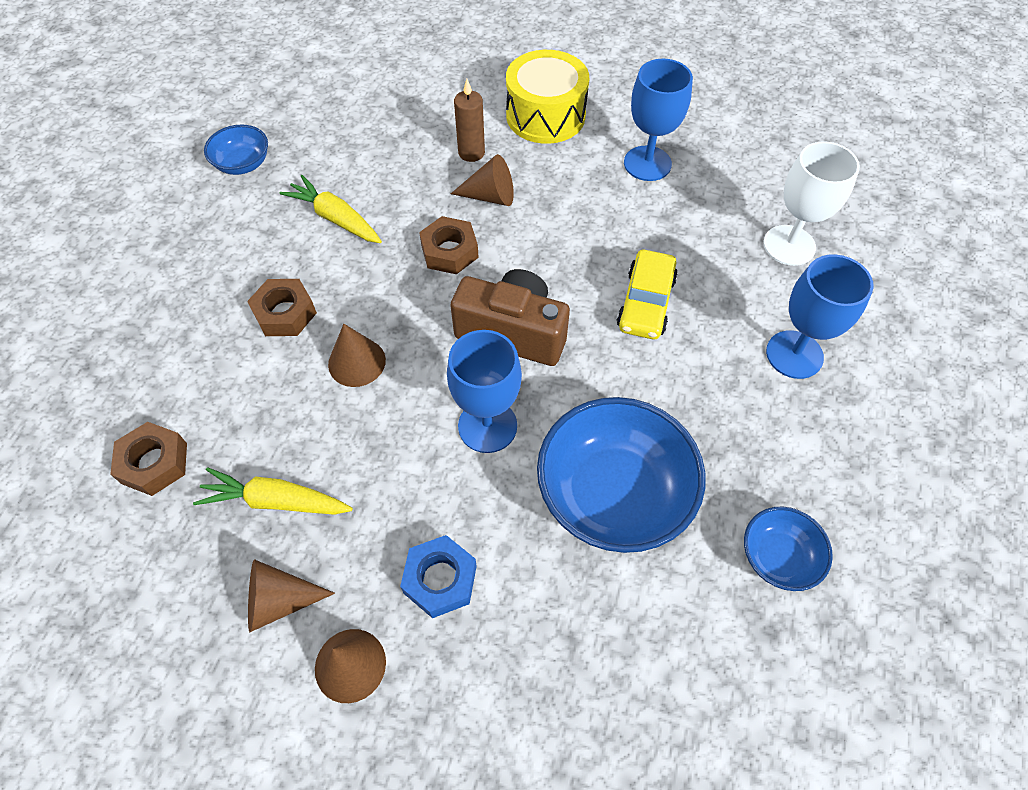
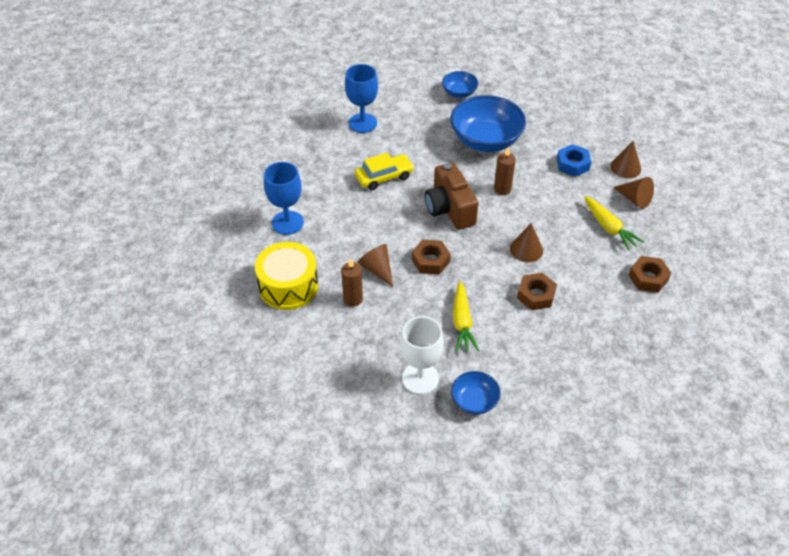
camera: 130 degrees left, 10 degrees down
(487, 426) = (502, 189): blue goblet -> brown candle
(789, 245) = (297, 149): white goblet -> white goblet (420, 378)

